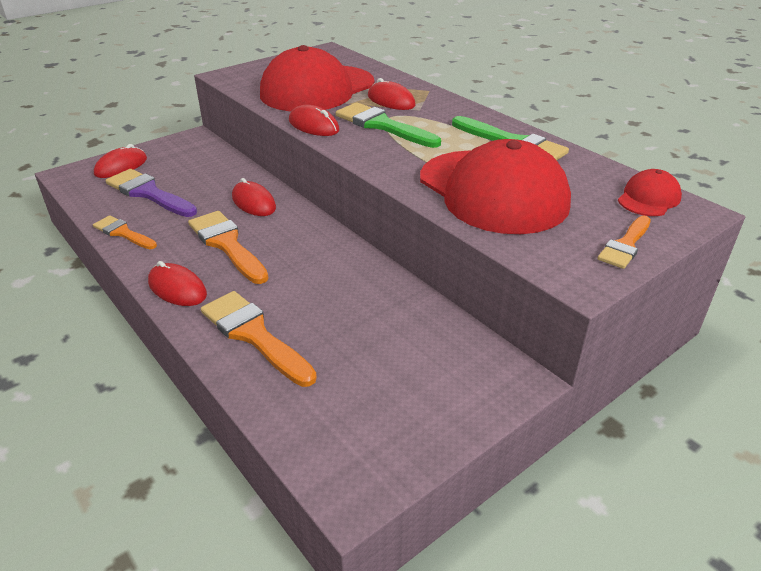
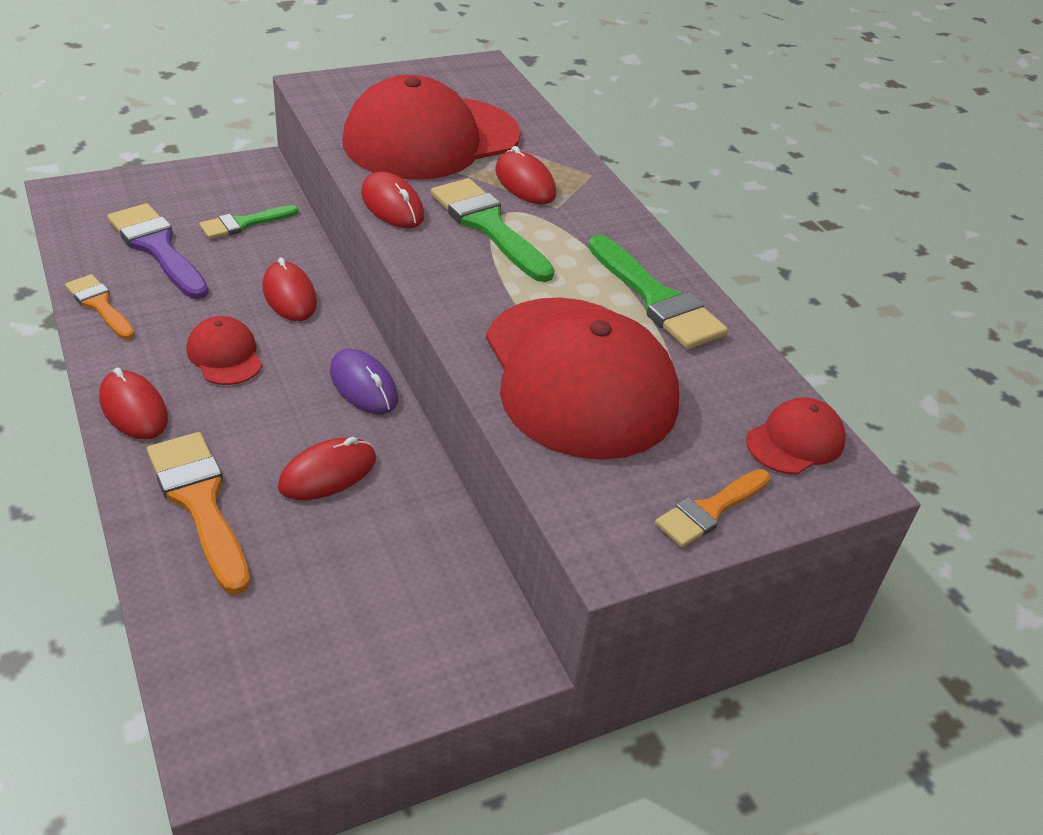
camera: 10 degrees right, 5 degrees up
(121, 166) = (139, 195): red mouse -> red mouse (328, 473)
(202, 169) = (244, 223): none -> green brush
(227, 244) = (225, 355): orange brush -> red cap
(331, 243) = (363, 386): none -> purple mouse

